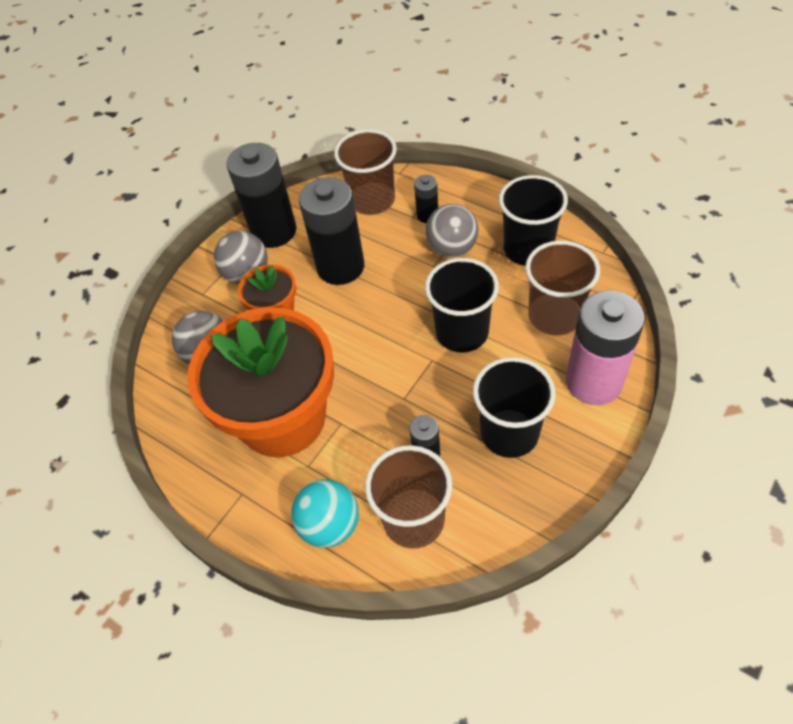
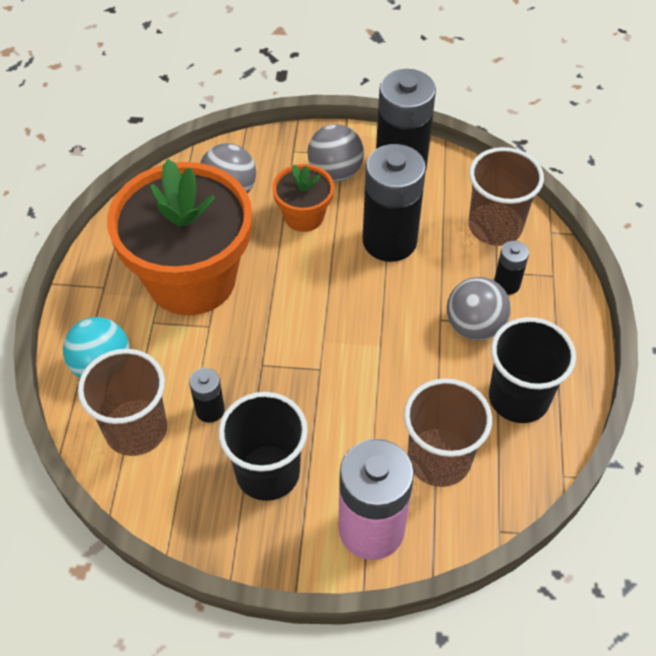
camera: 55 degrees right, 0 degrees up
(462, 332) = (367, 381): black cup -> none

